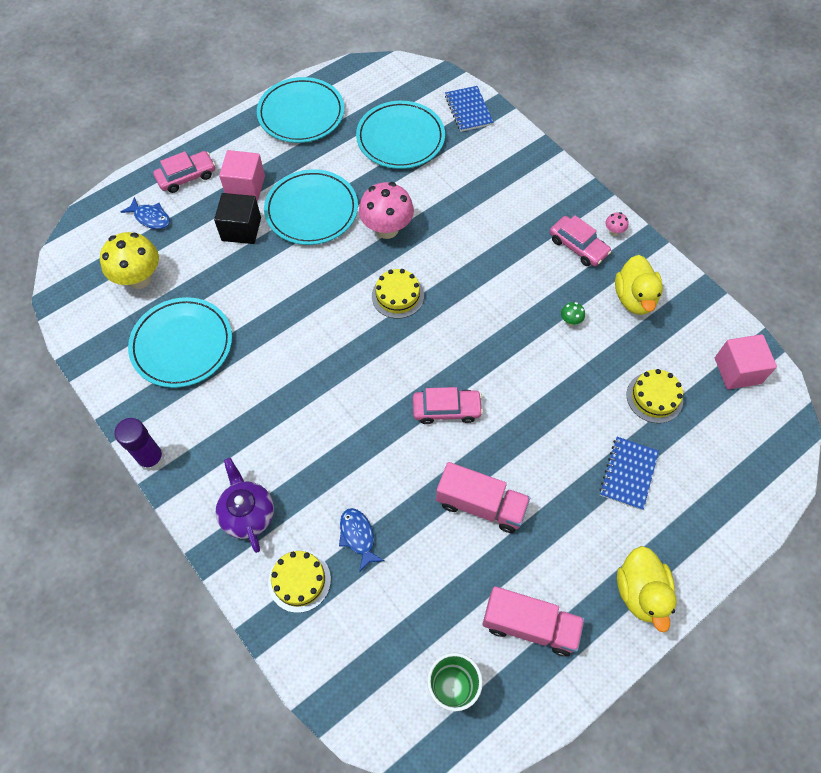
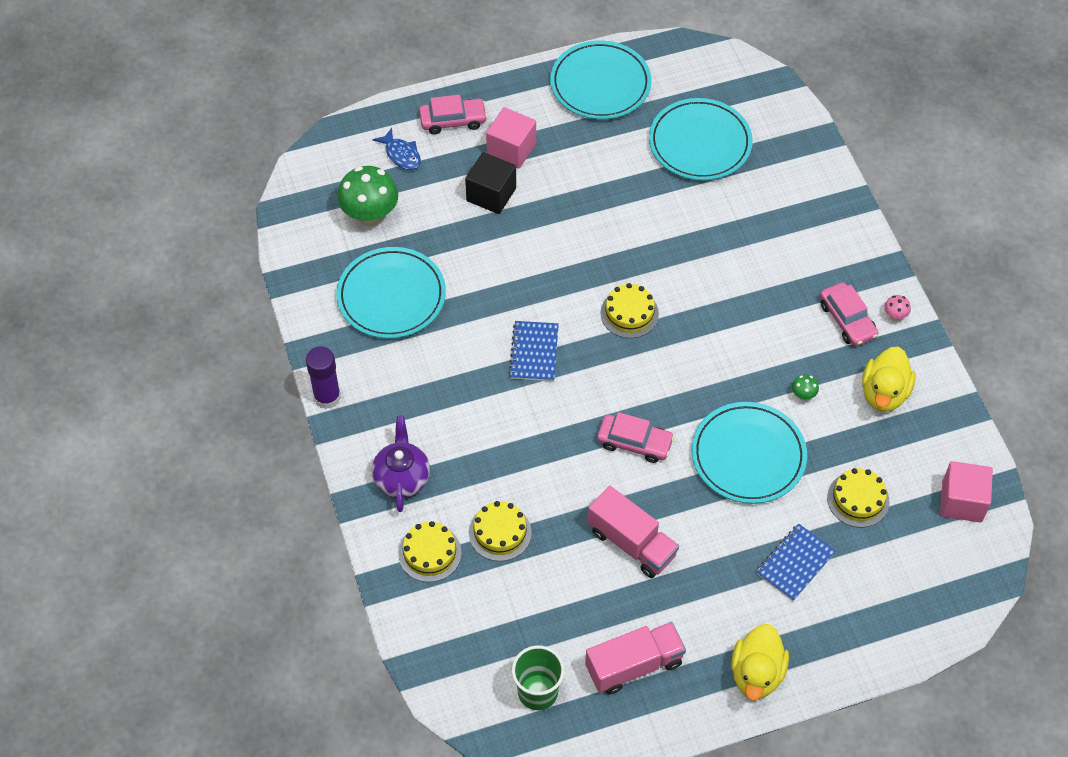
camera: 20 degrees right, 5 degrees down
(139, 278) = (370, 216): yellow mushroom -> green mushroom
(311, 210) = (572, 196): turquoise plate -> turquoise plate (748, 455)
(358, 536) = (500, 532): blue fish -> yellow cake
(387, 229) = (645, 239): pink mushroom -> none
(468, 110) = (790, 132): blue notebook -> blue notebook (534, 352)
(529, 625) = (634, 665): pink truck -> pink truck turned 60 degrees counterclockwise

